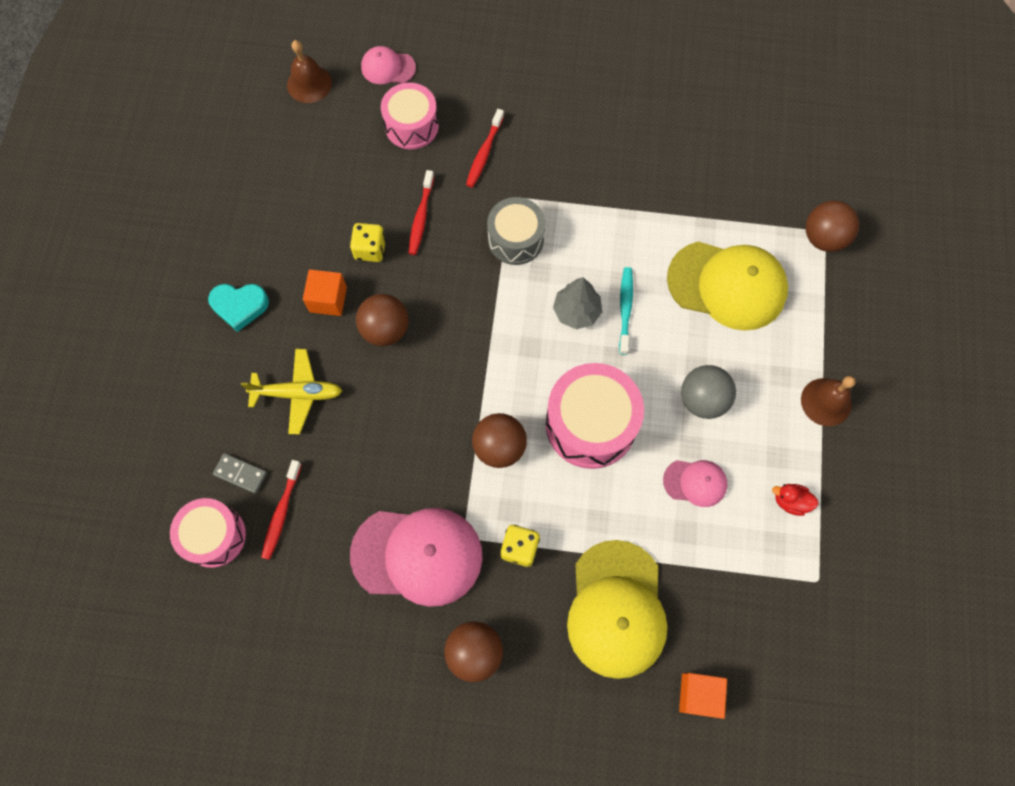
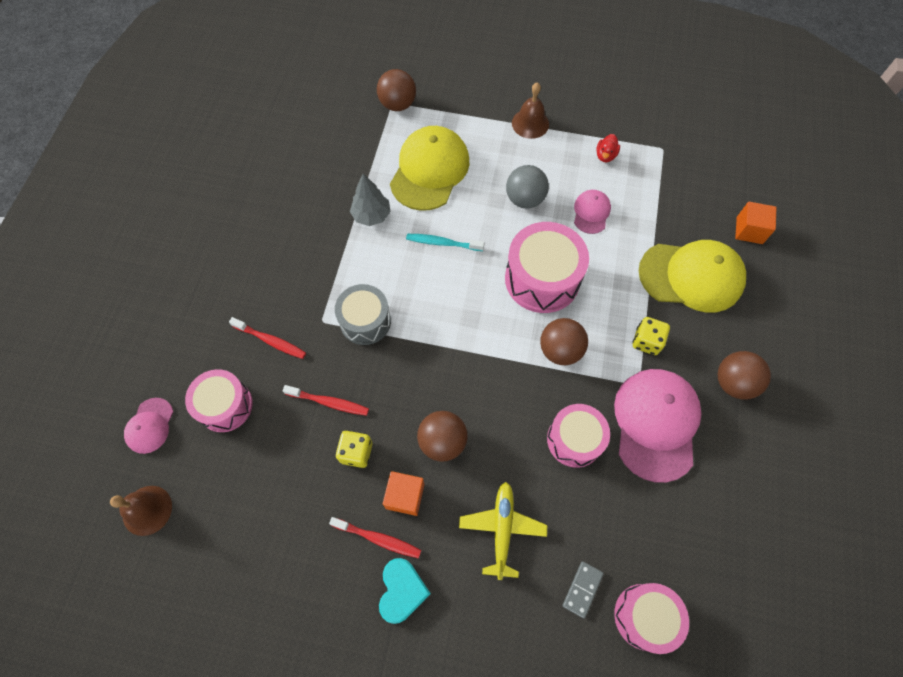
camera: 85 degrees left, 5 degrees down
(281, 512) = (620, 547): red toothbrush -> red toothbrush (378, 538)
(394, 464) = (574, 440): none -> pink drum
(576, 312) = (441, 279): grey tree -> grey tree (371, 215)

